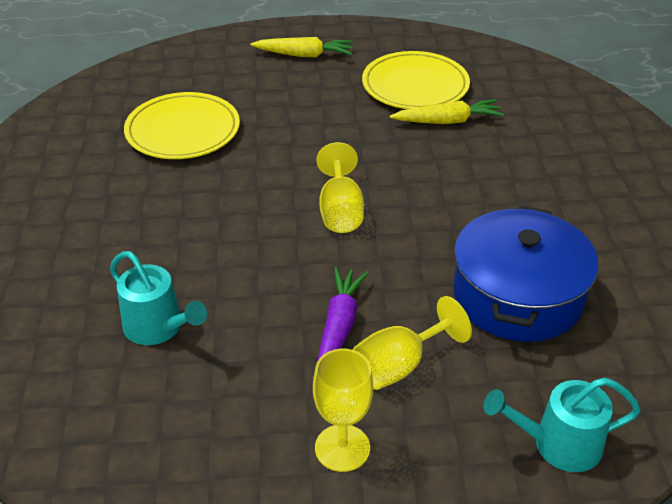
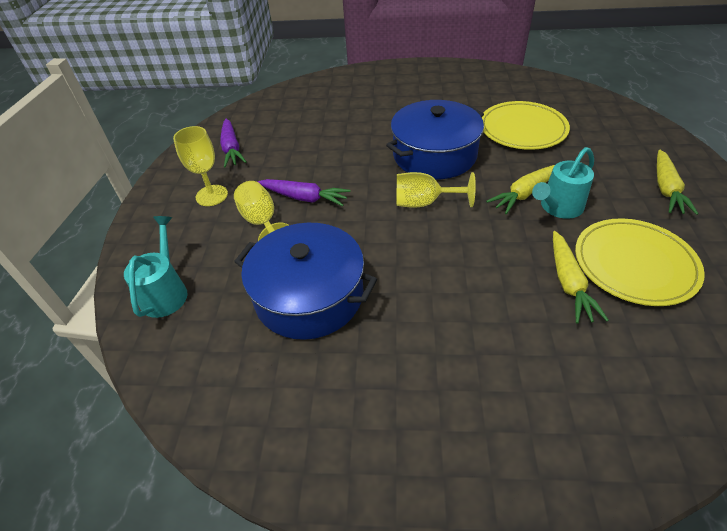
camera: 100 degrees right, 5 degrees up
(158, 328) = (323, 131): turquoise watering can -> turquoise watering can (558, 207)
(201, 454) = (231, 149): none -> purple carrot
(237, 204) = (434, 155): none -> blue pot
(317, 137) = (525, 193): none -> yellow carrot

